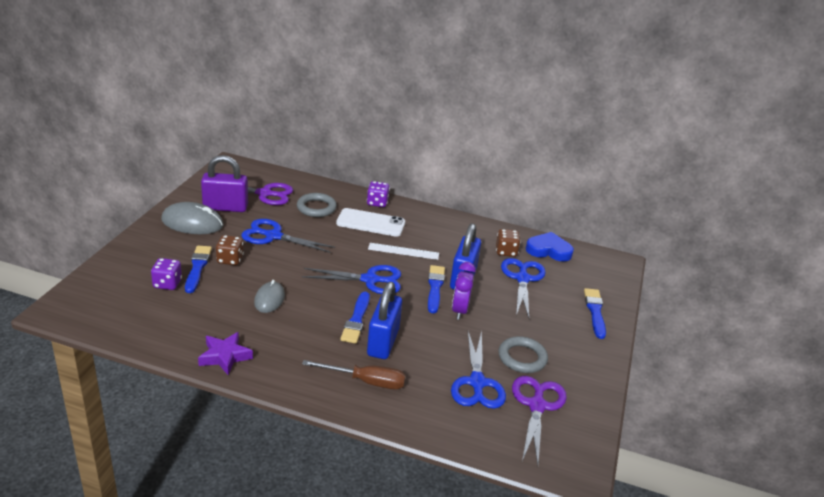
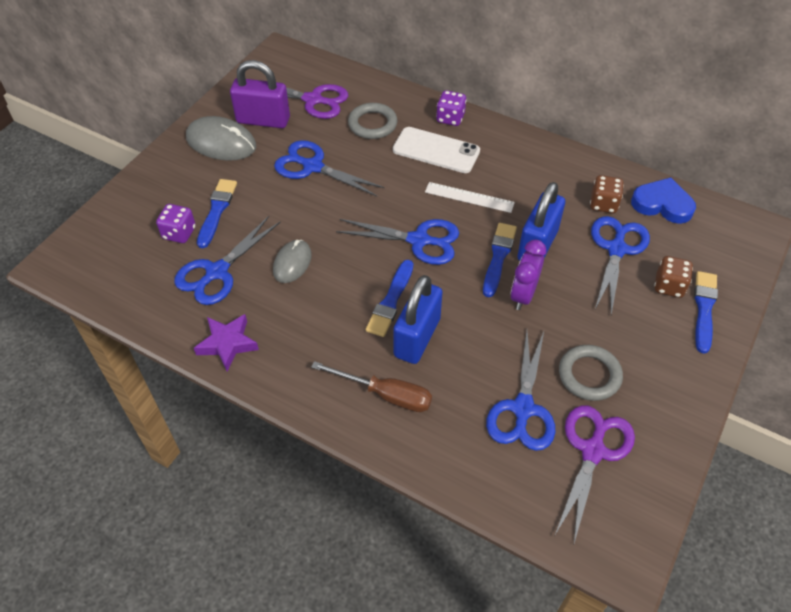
camera: 15 degrees right, 20 degrees up
(205, 308) = (217, 272): none -> blue scissors
(230, 259) = (256, 200): brown dice -> brown dice (669, 286)

